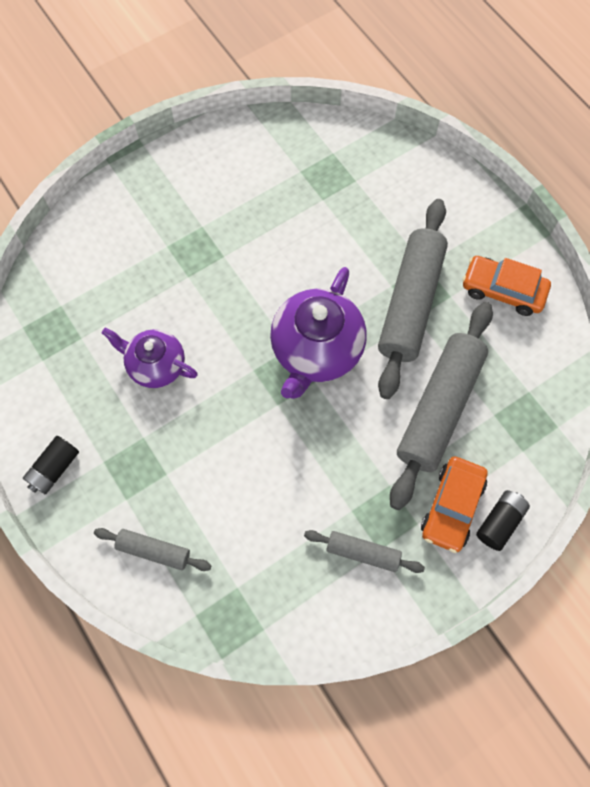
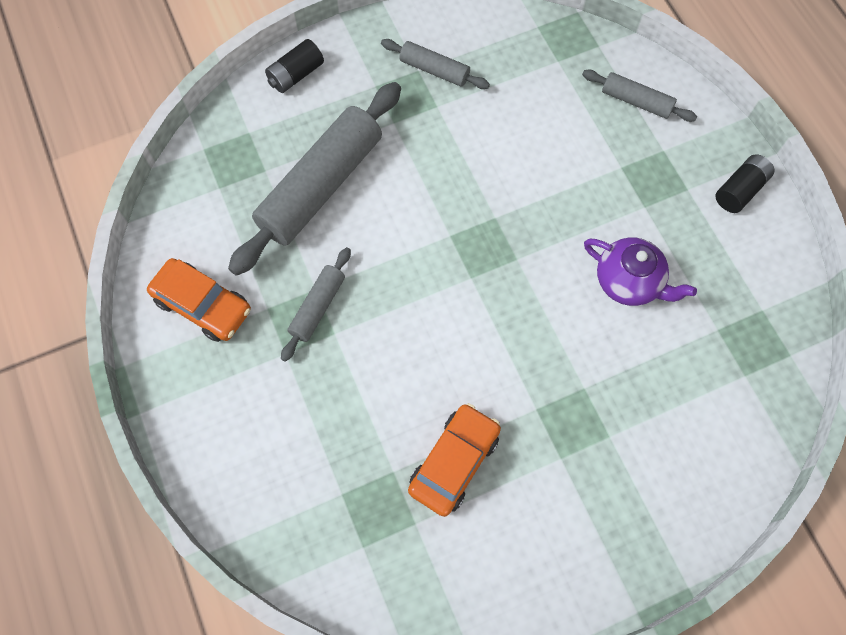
camera: 170 degrees left, 0 degrees up
(316, 351) = (441, 269): purple teapot -> none
(410, 303) = (318, 307): grey rolling pin -> grey rolling pin, size x0.49
(452, 507) = (337, 94): orange car -> orange car (454, 462)

